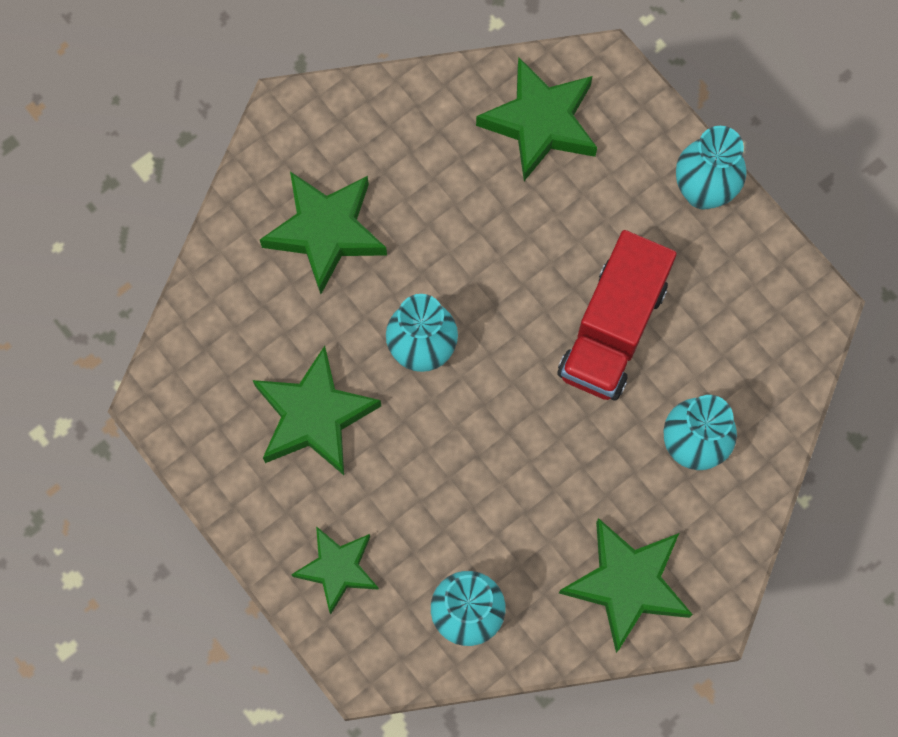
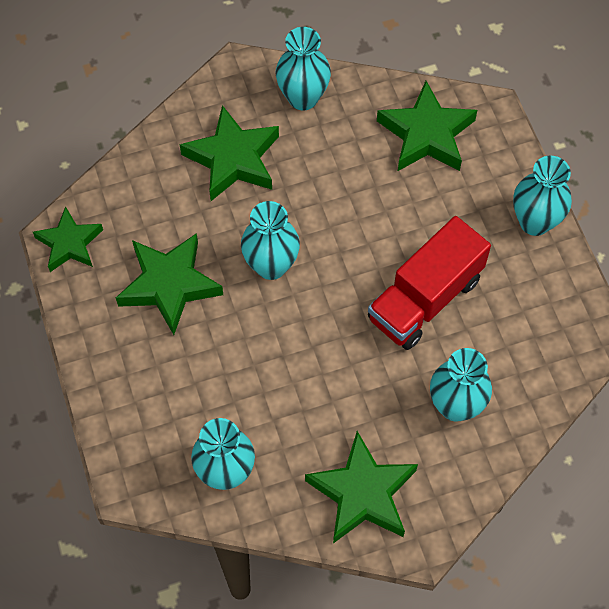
camera: 20 degrees right, 10 degrees down
(338, 569) = (140, 402): green star -> green star (69, 243)
(378, 124) = (303, 98): none -> turquoise vase

